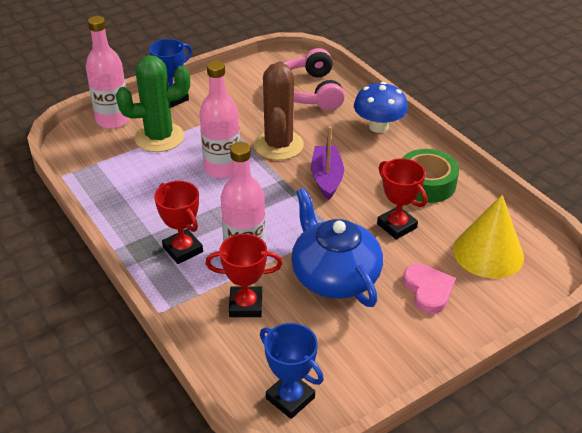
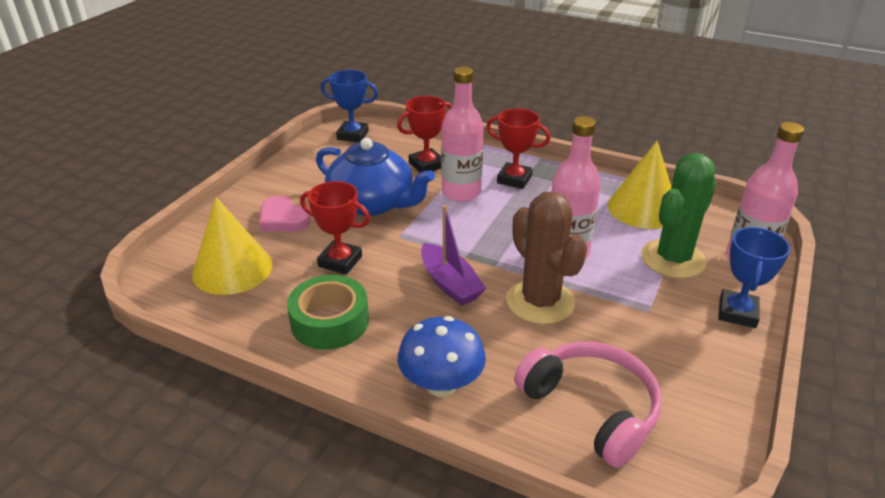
camera: 150 degrees right, 5 degrees down
(120, 179) = (643, 208): none -> yellow cone

